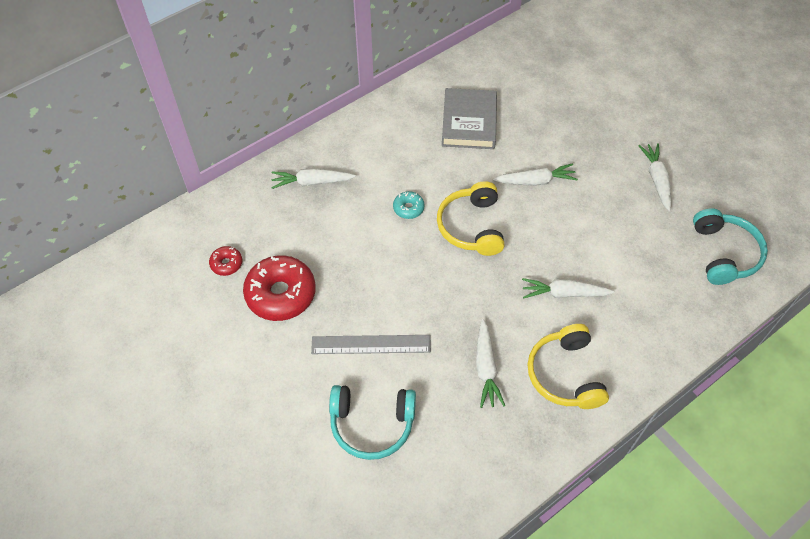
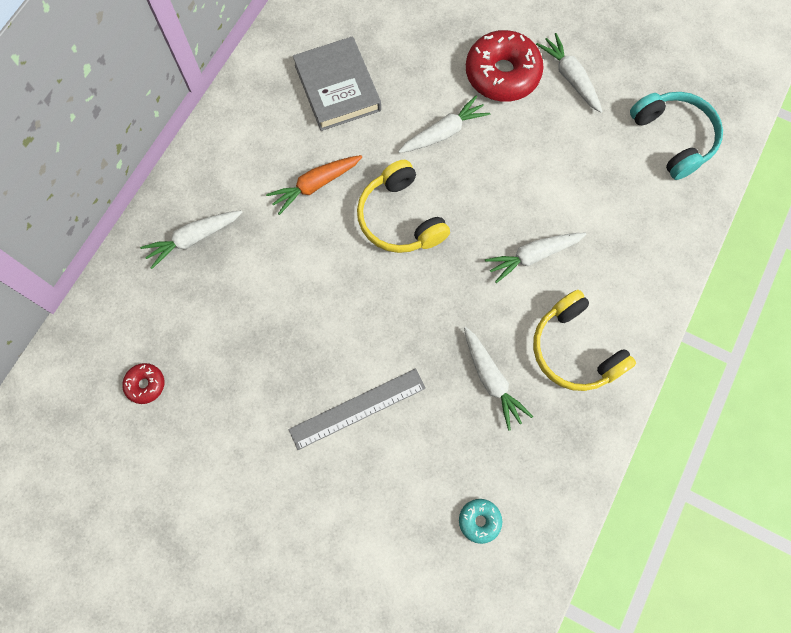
camera: 25 degrees left, 15 degrees up
(281, 294) = (227, 393): red donut -> red donut (502, 74)
(372, 424) = (402, 500): turquoise headphones -> none
(408, 208) = (320, 225): turquoise donut -> turquoise donut (479, 521)
(419, 180) = (315, 185): none -> orange carrot

